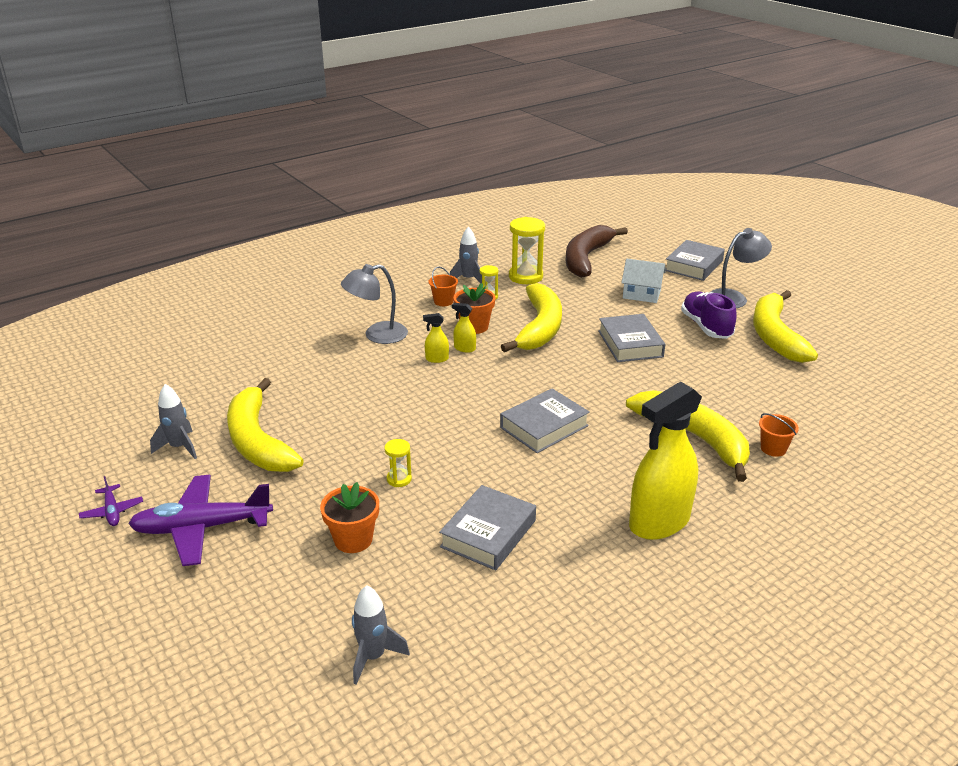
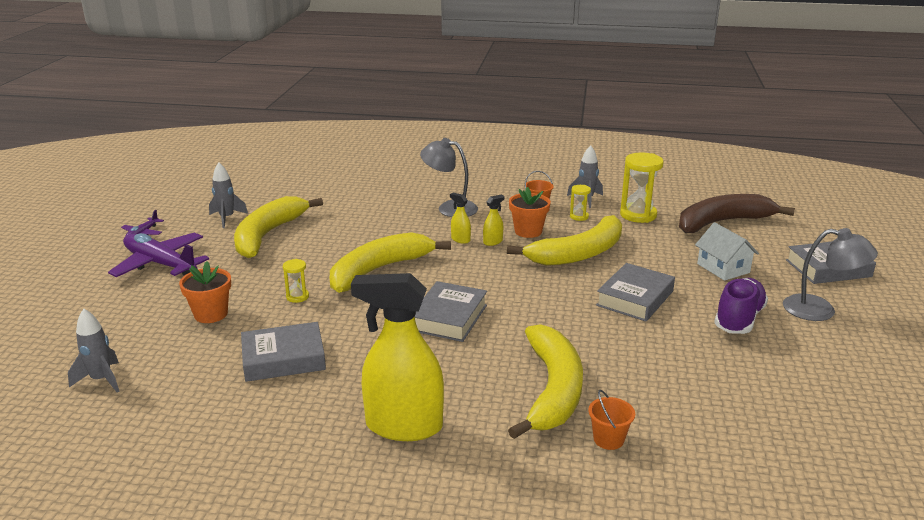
camera: 45 degrees right, 5 degrees down
(464, 348) = (493, 242): yellow spray bottle -> yellow spray bottle turned 75 degrees clockwise
(544, 426) = (449, 318): grey book -> grey book turned 75 degrees counterclockwise
(775, 336) = (803, 359): yellow banana -> yellow banana (379, 270)

